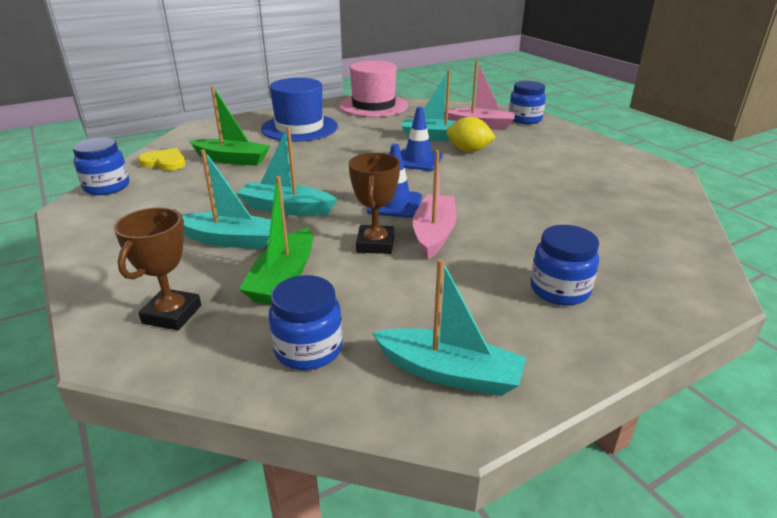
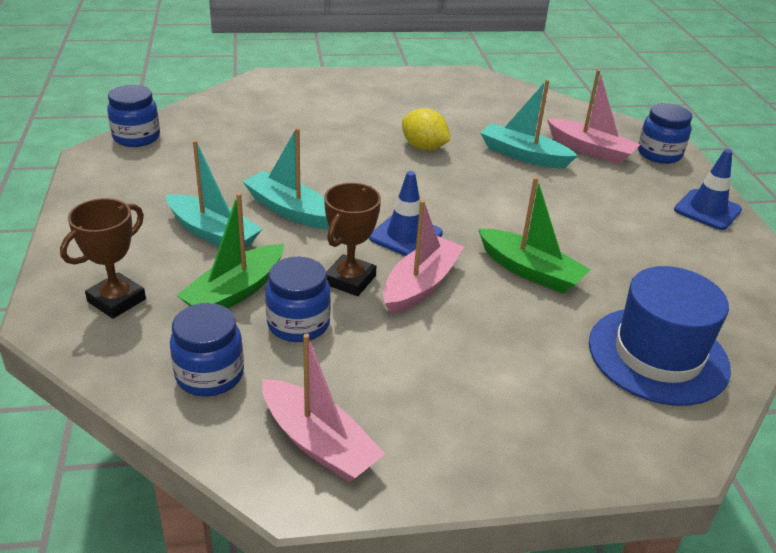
camera: 20 degrees right, 5 degrees up
(164, 162) = (206, 119): yellow heart -> none
(232, 159) = (274, 132): green boat -> green boat (530, 271)
(299, 128) = (373, 104): blue hat -> blue hat (658, 355)
(373, 106) = (481, 90): pink hat -> none
(418, 160) = (475, 183): blue traffic cone -> blue traffic cone (707, 210)
(449, 373) = (318, 443): turquoise boat -> pink boat
(468, 150) = (547, 184): yellow lemon -> yellow lemon (424, 147)
(559, 290) = (502, 394): blue jar -> blue jar (298, 324)

